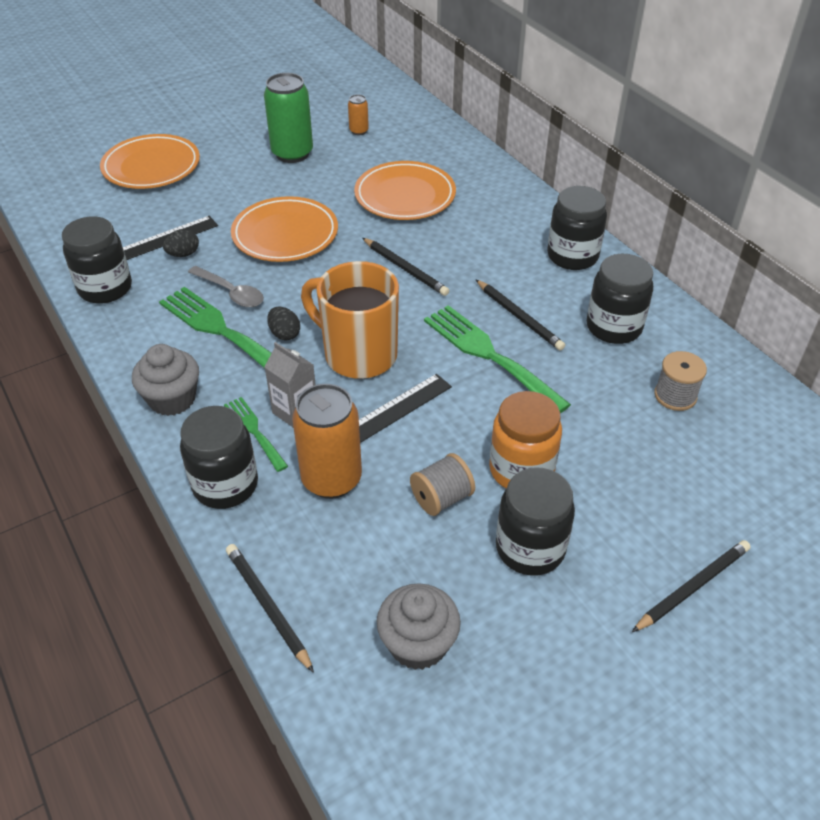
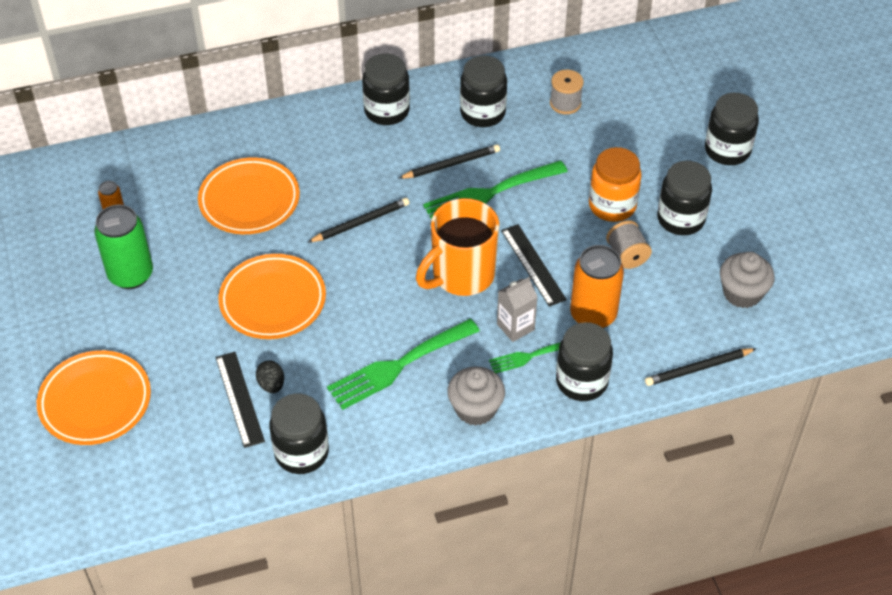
camera: 75 degrees left, 5 degrees up
(231, 292) = (346, 353): grey spoon -> none
(284, 334) = (418, 321): black egg -> none
(692, 587) = (727, 150): black pencil -> black jar

